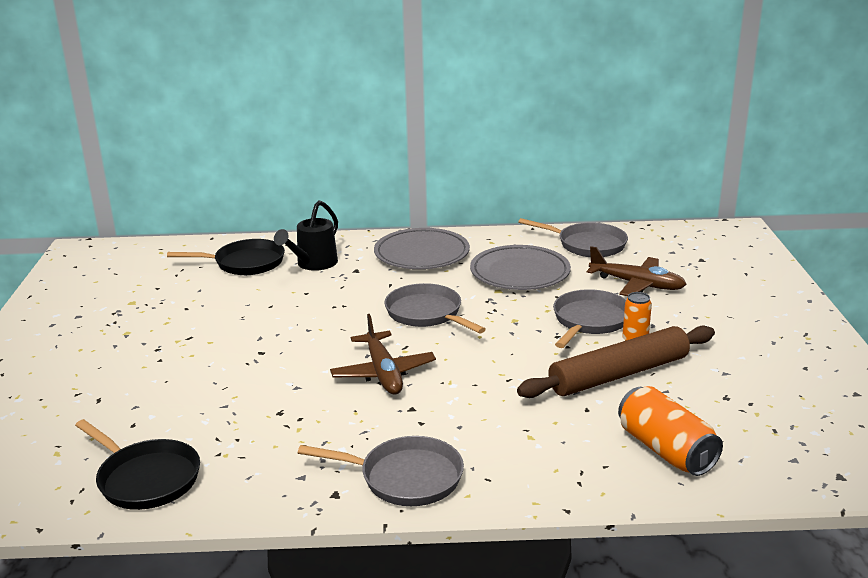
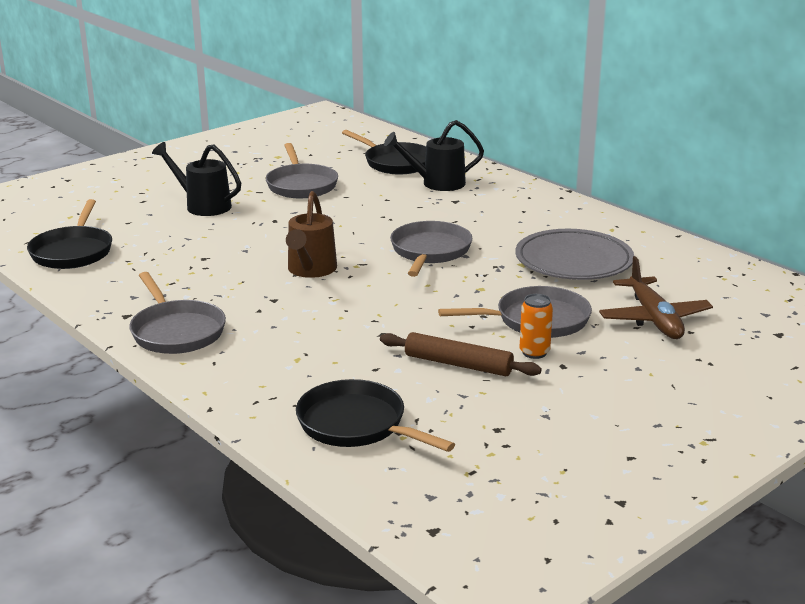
camera: 50 degrees right, 0 degrees up
(168, 373) = (203, 205): none -> black watering can
(383, 372) = (310, 270): brown plane -> brown watering can
(422, 254) = (531, 212): grey plate -> none
(587, 245) = (693, 270): grey pan -> grey pan (301, 185)
(619, 374) = (458, 364): brown rolling pin -> brown rolling pin, size x0.63
(665, 450) = (357, 425): orange can -> black pan

